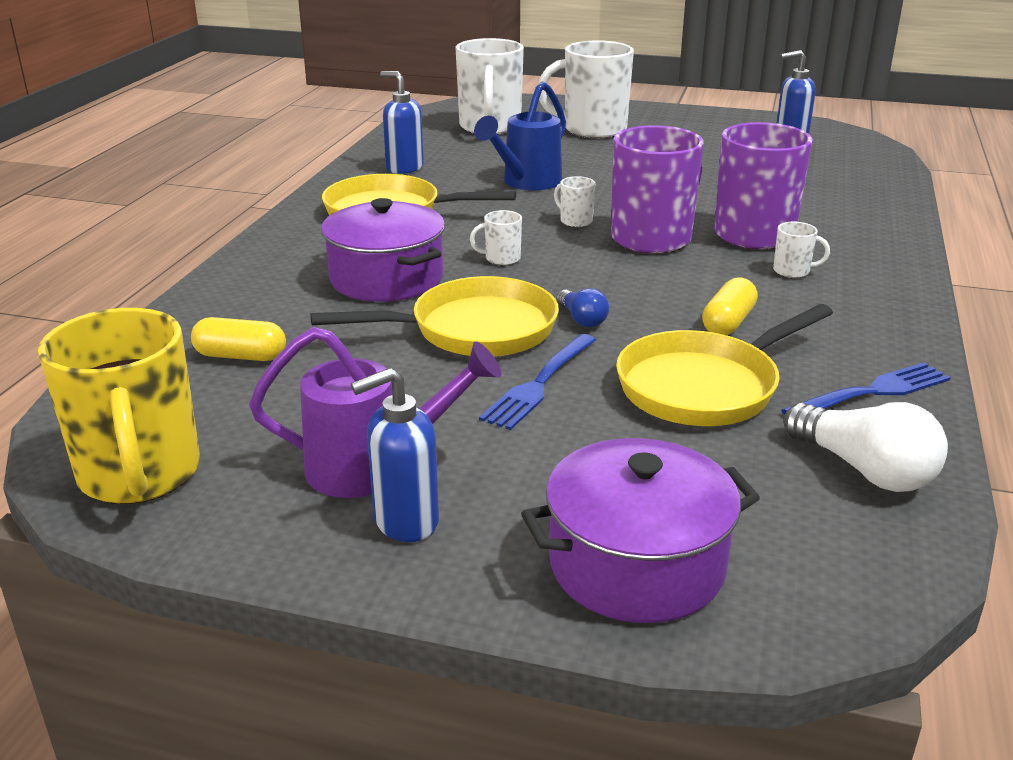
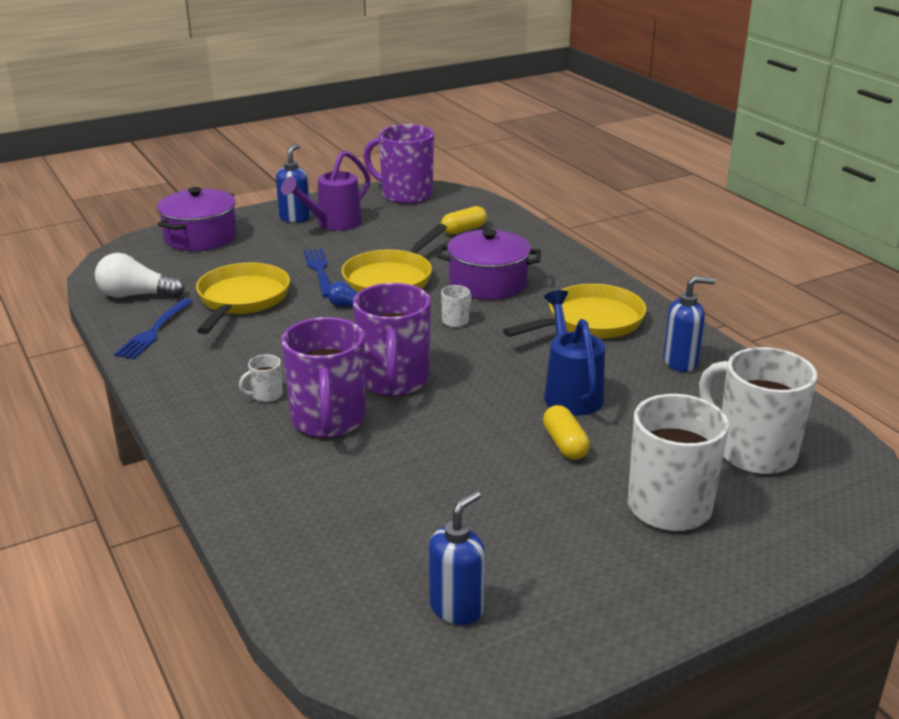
camera: 135 degrees right, 0 degrees up
(140, 475) = (405, 195): yellow mug -> purple mug
(575, 221) = (468, 371): white mug -> none
(728, 322) = (268, 338): yellow capsule -> yellow capsule (565, 444)

